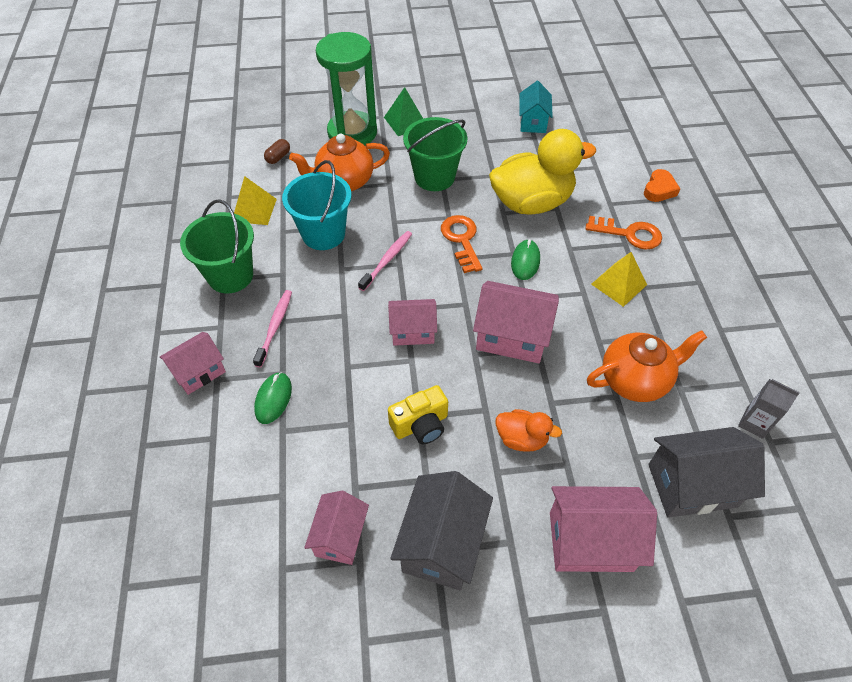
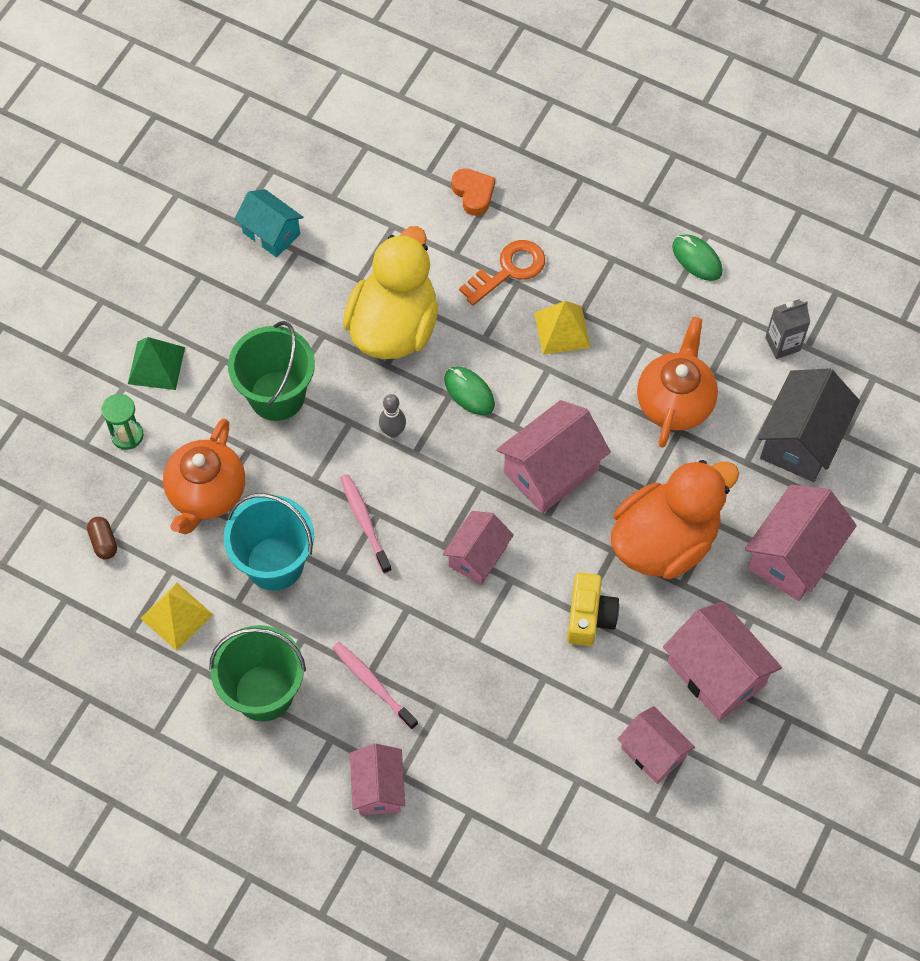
camera: 55 degrees left, 10 degrees up
(273, 399) = (464, 733): green mouse -> green mouse (697, 259)
(352, 133) = (127, 435): green hourglass -> green hourglass, size x0.44
(442, 544) = (716, 673): grey house -> pink house
(461, 240) = (393, 431): orange key -> grey bowling pin
(521, 438) = (664, 541): orange duck -> orange duck, size x2.07

